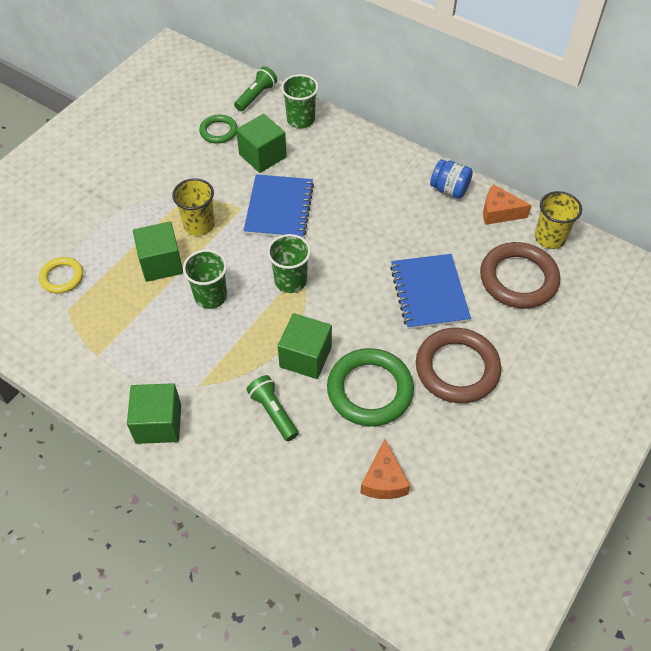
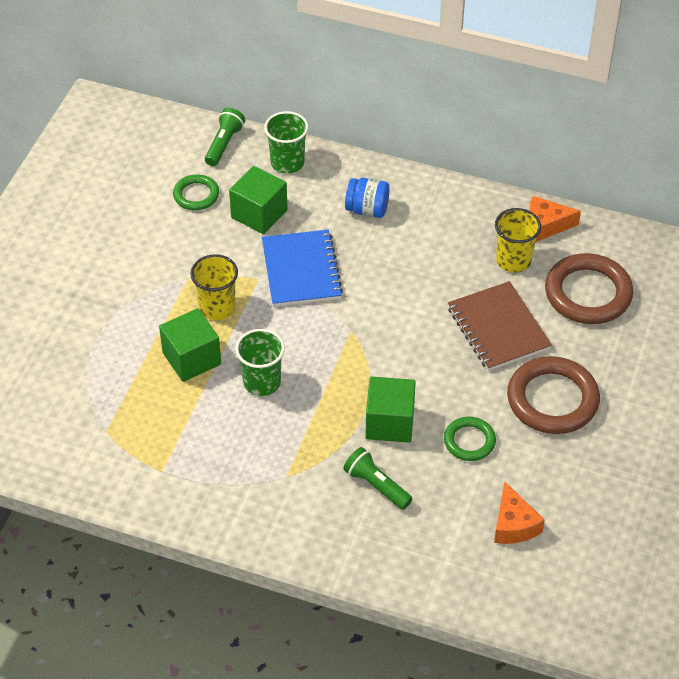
camera: 15 degrees left, 5 degrees down
(62, 277) = (84, 397): yellow ring -> none
(158, 423) = (258, 524): green cube -> none
(290, 281) = (344, 347): green cup -> none
(370, 390) = (469, 441): green ring -> green ring, size x0.55
(429, 293) = (498, 328): blue notebook -> brown notebook
(449, 189) = (484, 211): blue jar -> blue jar (367, 210)
(549, 238) = (608, 242): yellow cup -> yellow cup (513, 260)

